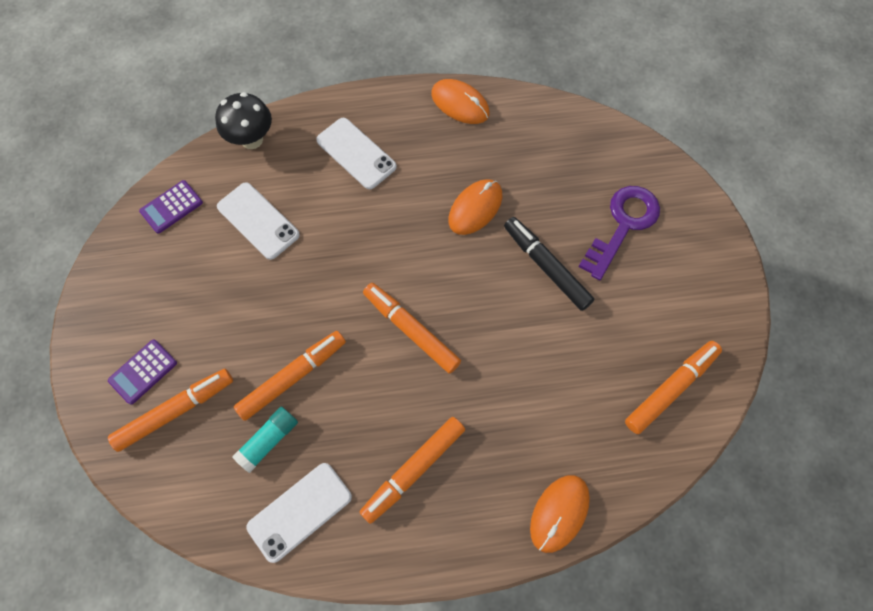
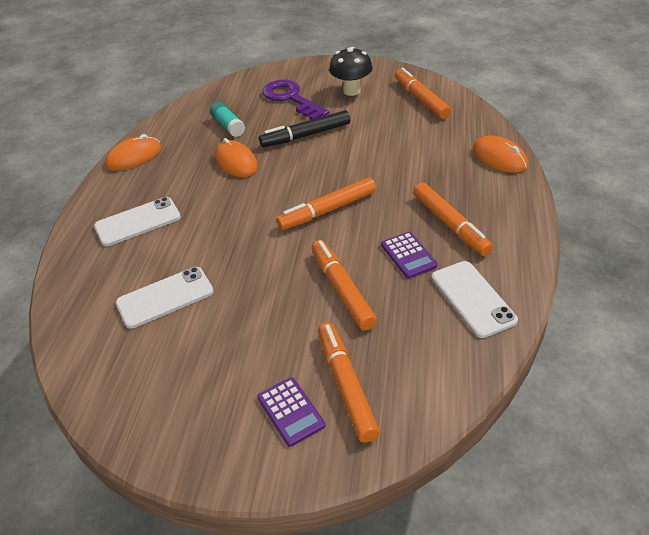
camera: 70 degrees left, 25 degrees down
(171, 207) = (103, 368): purple calculator -> purple calculator (408, 255)
(252, 139) = (68, 293): black mushroom -> black mushroom (351, 91)
(269, 440) = (399, 313): turquoise glue stick -> turquoise glue stick (228, 126)

